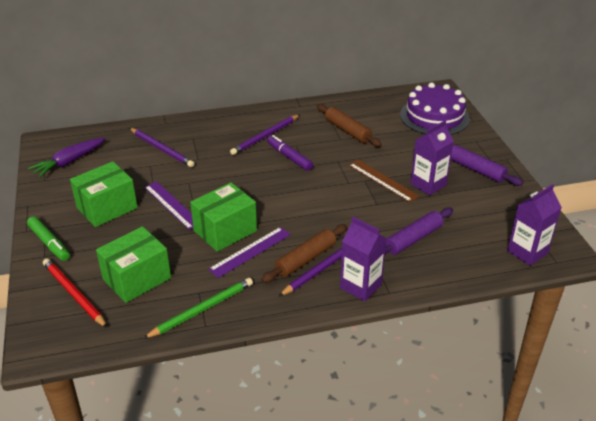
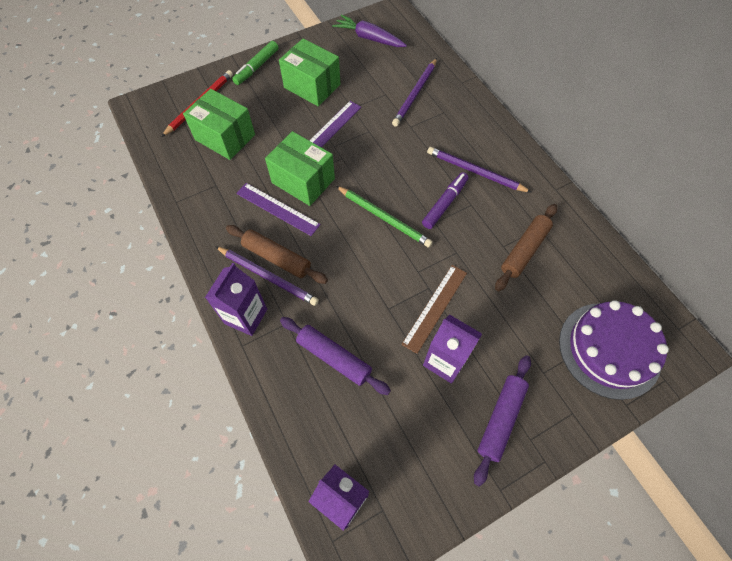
camera: 75 degrees right, 25 degrees up
(202, 309) = (194, 193): green pencil -> green pencil (384, 218)

